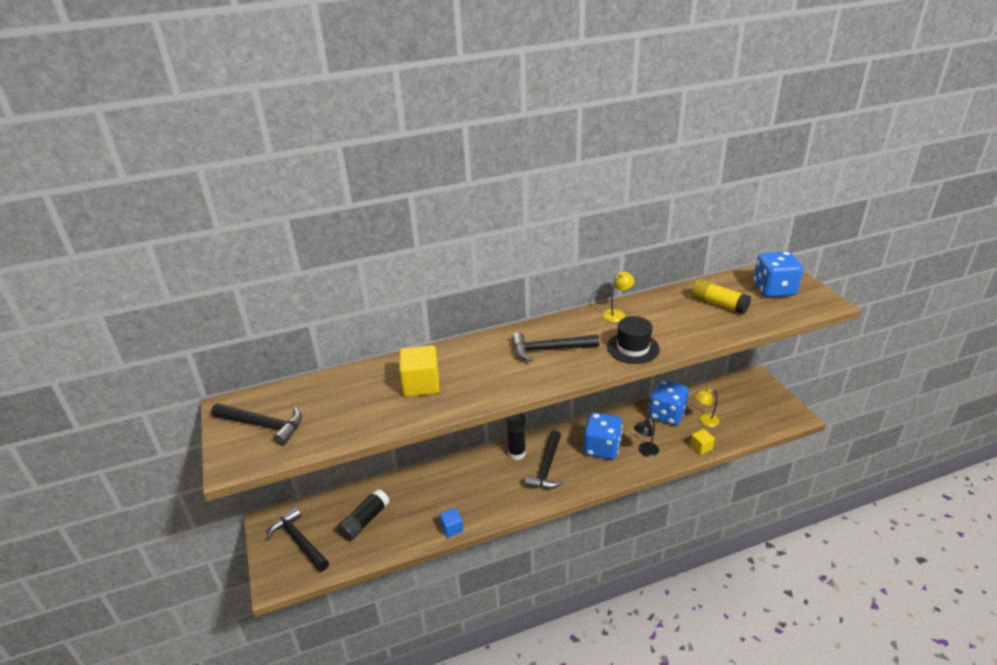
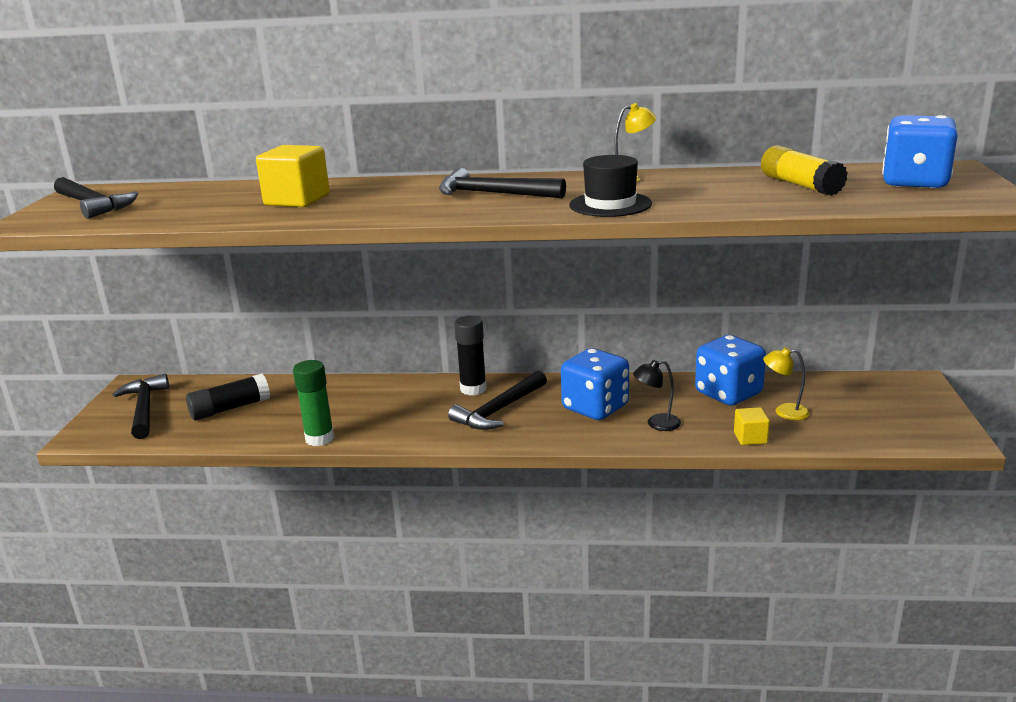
camera: 25 degrees right, 10 degrees down
(452, 528) = (319, 438): blue cube -> green glue stick

